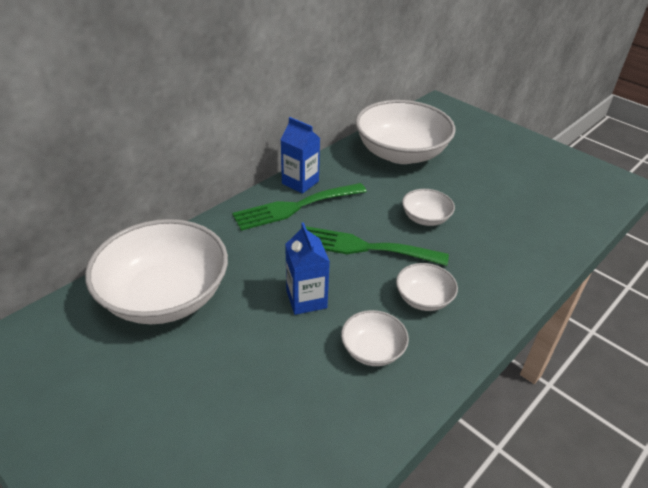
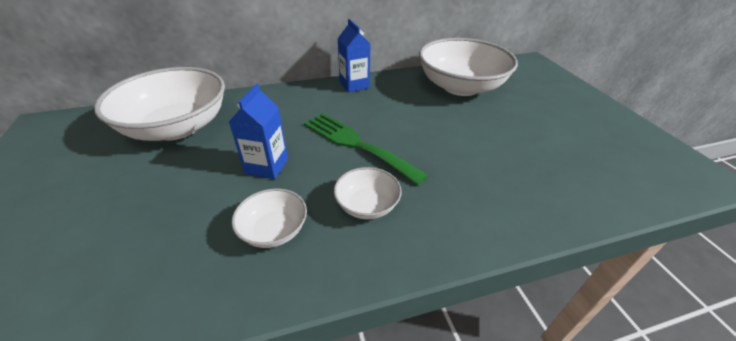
camera: 30 degrees right, 0 degrees up
(295, 207) = (332, 99): green fork -> none
(425, 218) = (436, 140): white bowl -> none

